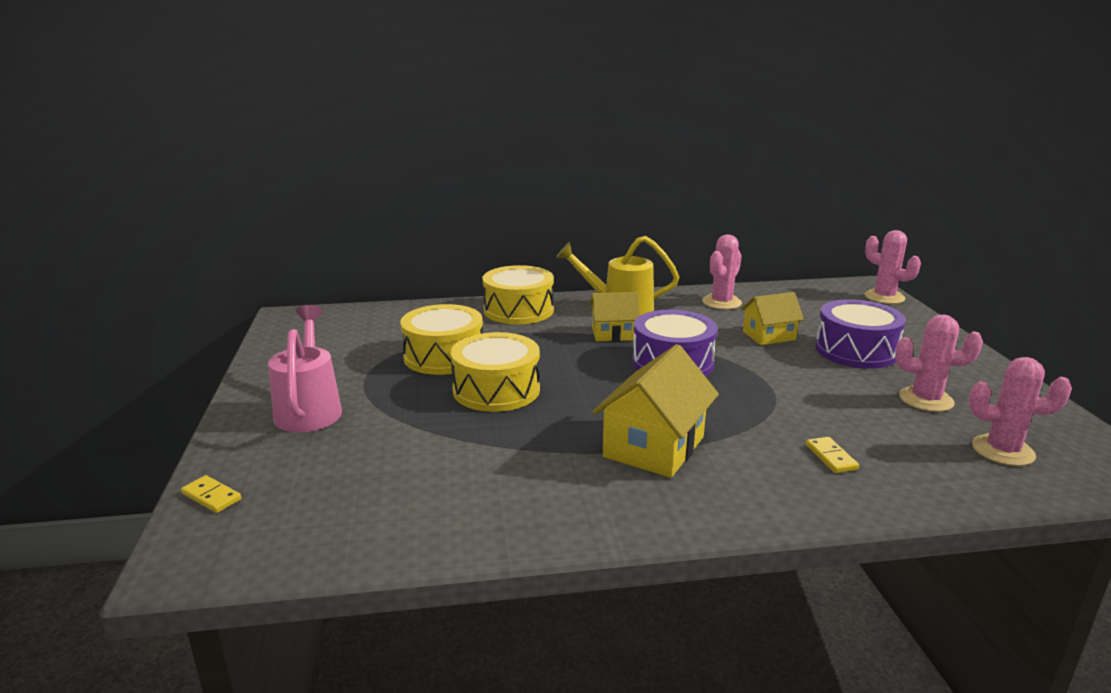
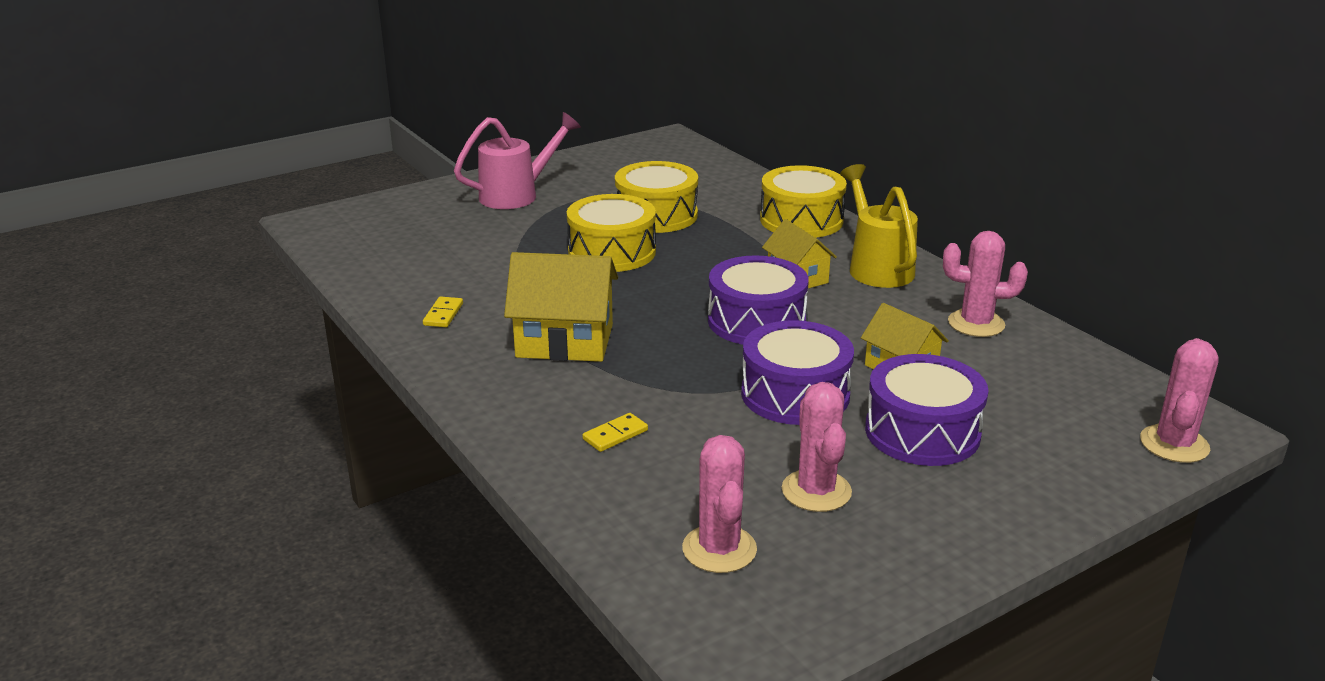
camera: 65 degrees right, 5 degrees up
(211, 496) = (381, 204): yellow domino -> yellow domino (443, 314)
(791, 376) = (795, 394): none -> purple drum

